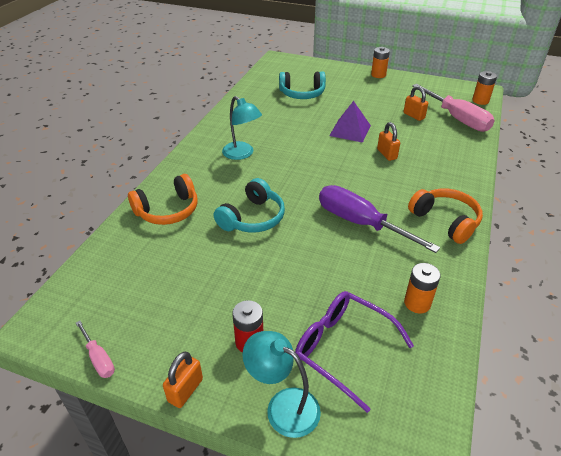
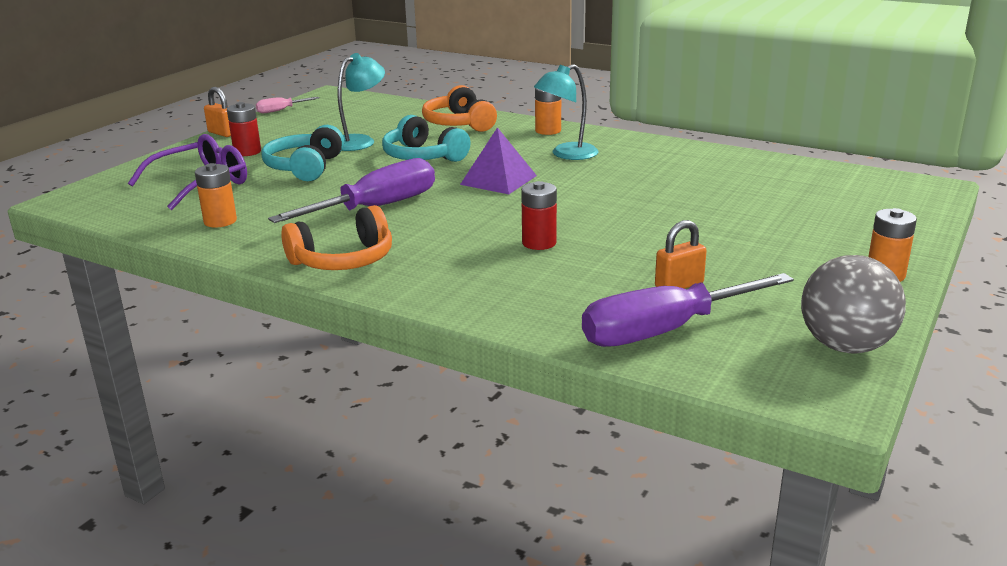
camera: 100 degrees right, 15 degrees down
(283, 406) = (172, 160): turquoise lamp -> turquoise lamp (360, 141)
(302, 94) = (766, 197): turquoise headphones -> turquoise headphones (305, 167)
(350, 130) = (624, 223): purple pyramid -> purple pyramid (498, 180)
(387, 154) = (539, 243): orange padlock -> red battery
(443, 86) = (845, 346): none -> grey ball
(456, 118) = (665, 331): pink screwdriver -> purple screwdriver
(480, 101) = (763, 382): orange battery -> orange battery (548, 131)

